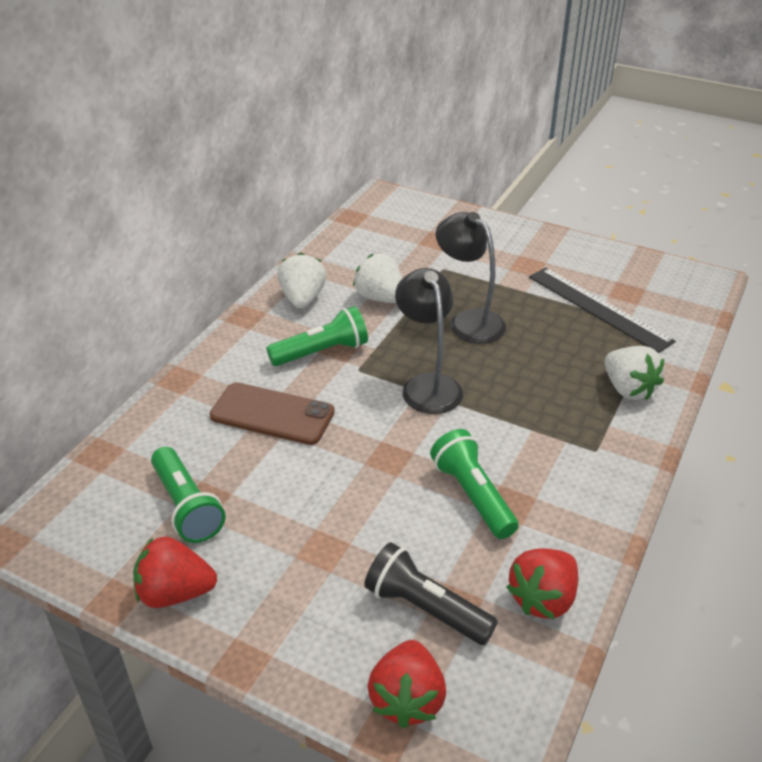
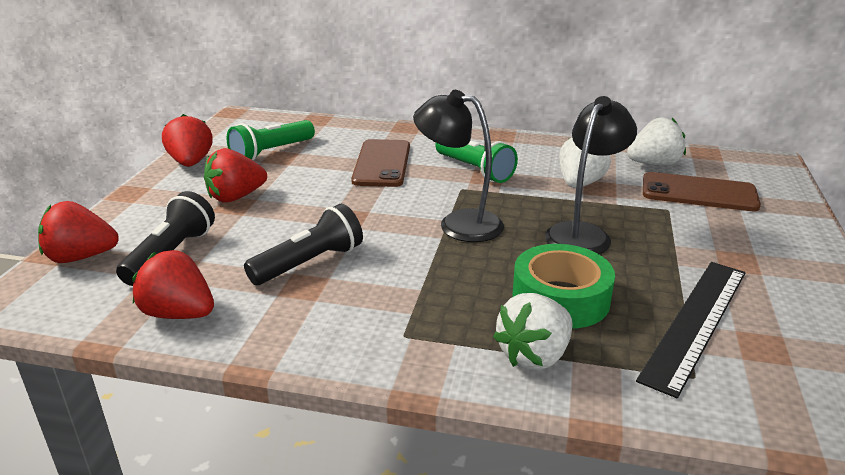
camera: 75 degrees right, 10 degrees down
(302, 299) = (545, 151): white strawberry -> white strawberry (654, 164)
(304, 547) = (236, 197): none -> red strawberry
(422, 245) = (699, 193): none -> brown phone
(427, 385) = (458, 223): black lamp -> black lamp turned 120 degrees counterclockwise
(472, 495) = (309, 263): green flashlight -> black flashlight
(560, 358) = (560, 298): none -> green tape

